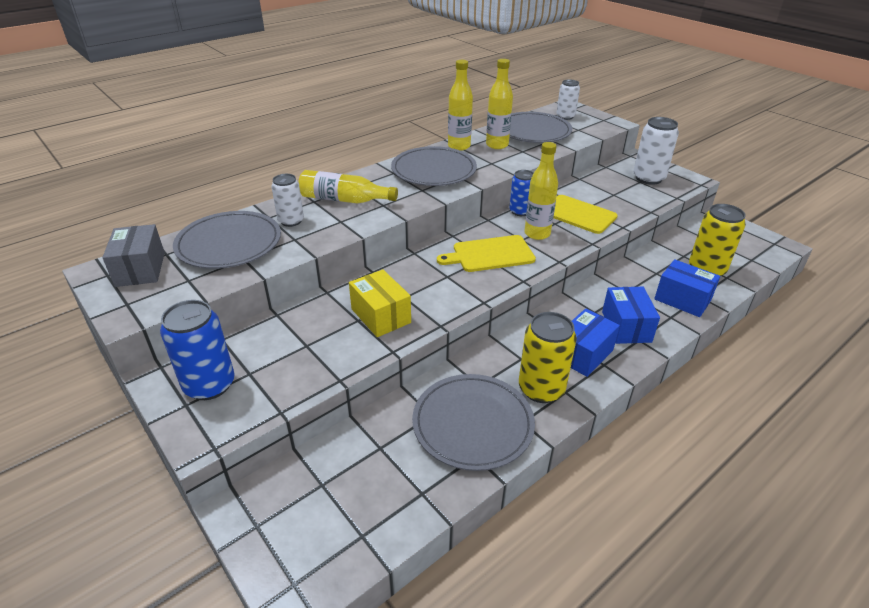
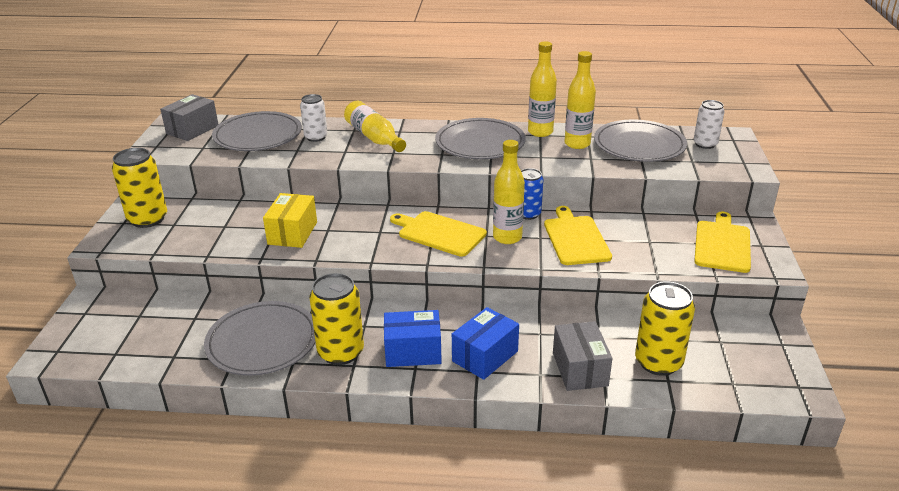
camera: 45 degrees right, 5 degrees down
(209, 385) = (148, 219): blue can -> yellow can
(648, 178) = (722, 244): white can -> yellow cutting board
(682, 299) = (579, 369): blue box -> grey box

